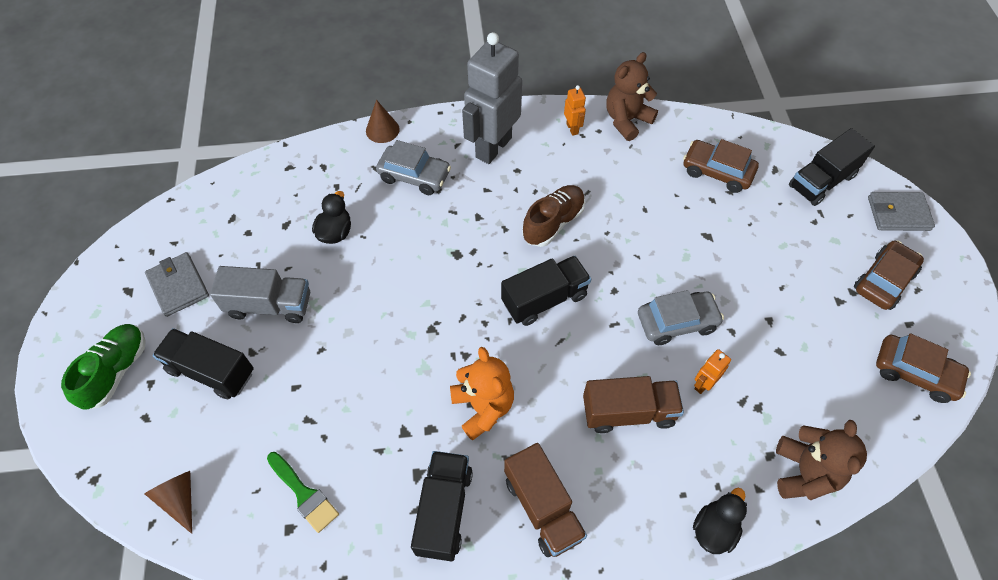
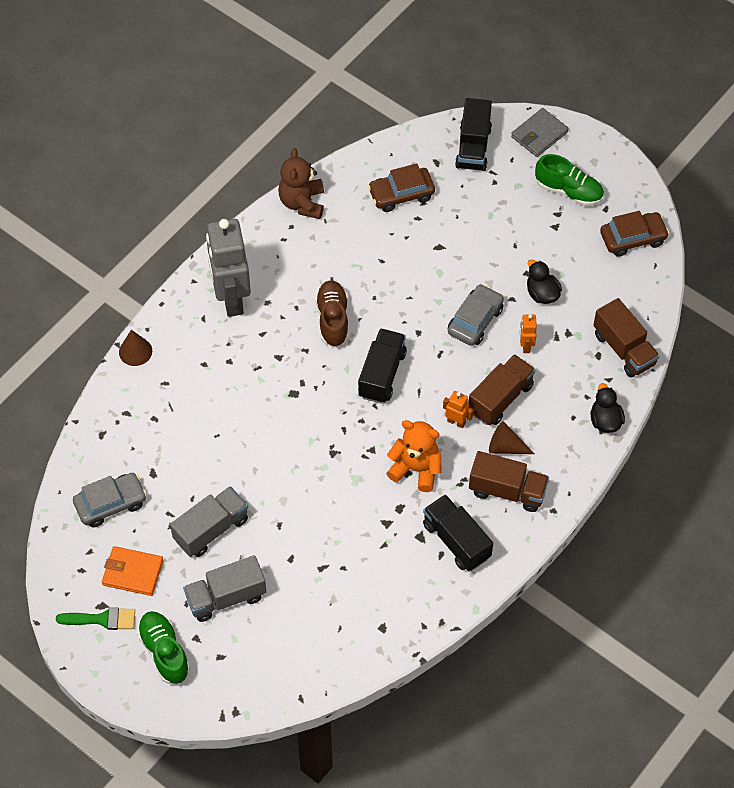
camera: 45 degrees left, 0 degrees up
(178, 286) = (133, 572): grey wallet -> orange wallet
(179, 499) = (300, 673): brown cone -> brown cone (506, 447)
(211, 371) = (226, 597): black truck -> grey truck
(304, 494) = (369, 604): green brush -> green brush (101, 619)
(335, 232) = (194, 449): black duck -> black duck (542, 294)
(414, 176) = (201, 365): grey car -> grey car (111, 504)
(572, 128) = (271, 239): orange robot -> orange robot (456, 422)
(804, 473) = (624, 349): brown teddy bear -> brown truck
(883, 281) = (569, 191): brown car -> green shoe

